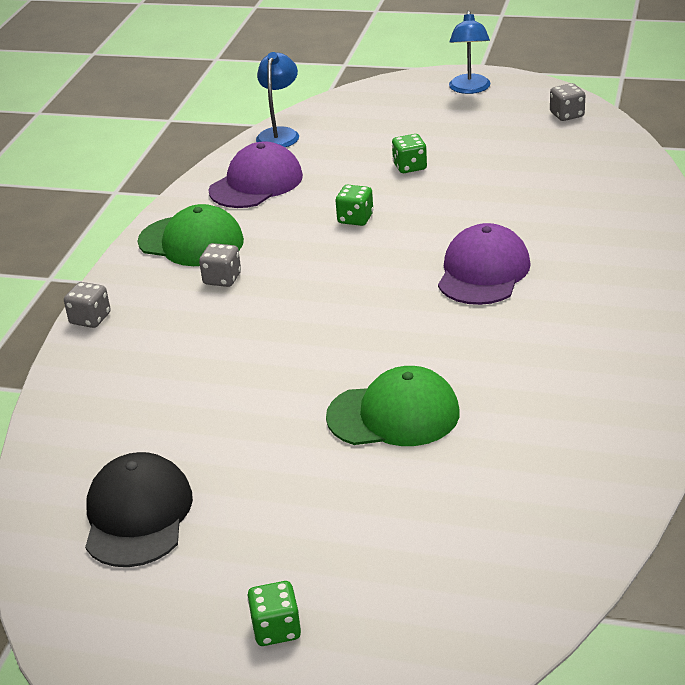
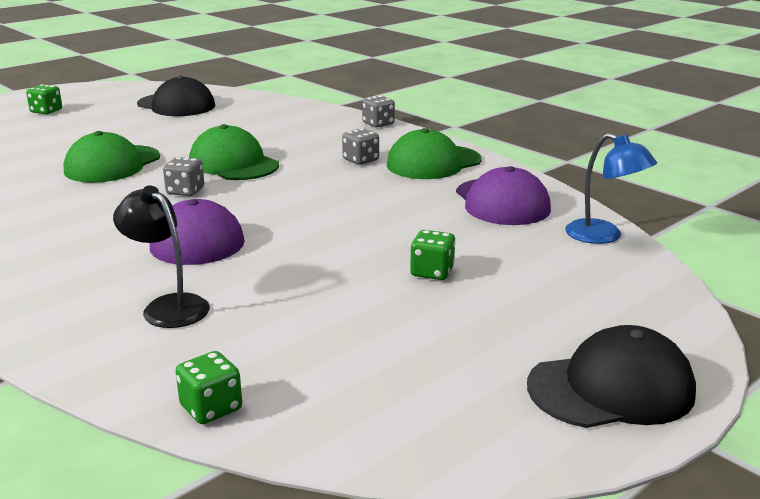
camera: 120 degrees right, 10 degrees down
(308, 342) = (233, 164): none -> green cap
(355, 219) = (369, 220): green dice -> green dice (211, 408)
(469, 89) = (611, 388): blue lamp -> black cap
(567, 115) = (423, 429): grey dice -> grey dice (185, 191)
(576, 226) = (168, 306): none -> black lamp

